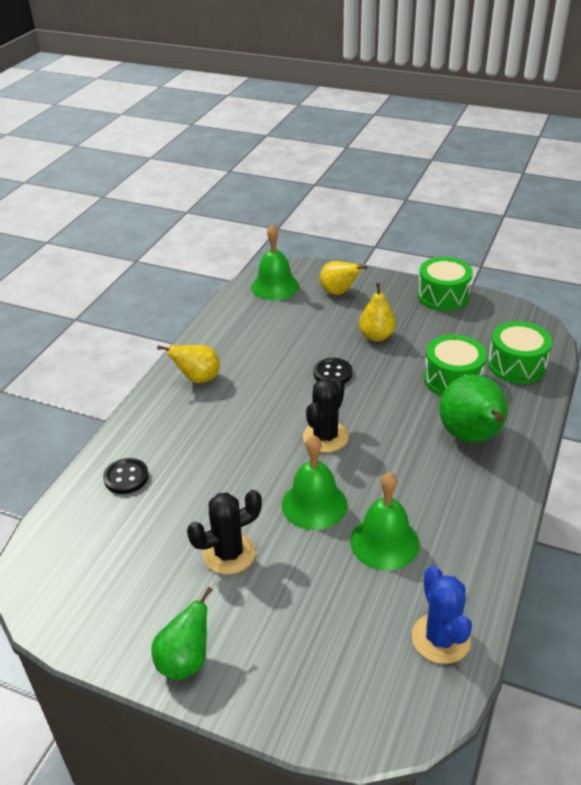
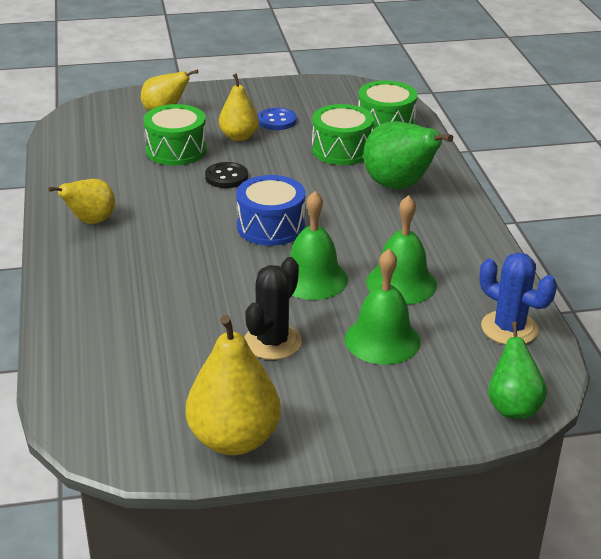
camera: 35 degrees left, 5 degrees down
(121, 634) = (234, 439): none -> yellow pear
(126, 477) = (102, 323): black button -> none
(185, 661) = (316, 431): green pear -> green pear (513, 407)
(275, 286) = (91, 123): green bell -> green bell (382, 340)
(325, 437) = (271, 227): black cactus -> blue drum
(422, 330) = (277, 121): none -> blue button
(443, 296) = (270, 90): green drum -> green drum (176, 150)

